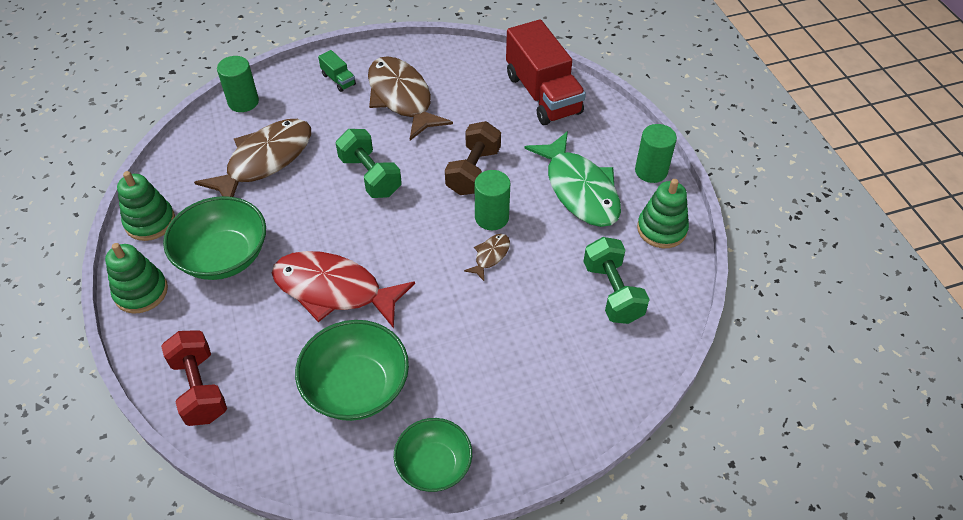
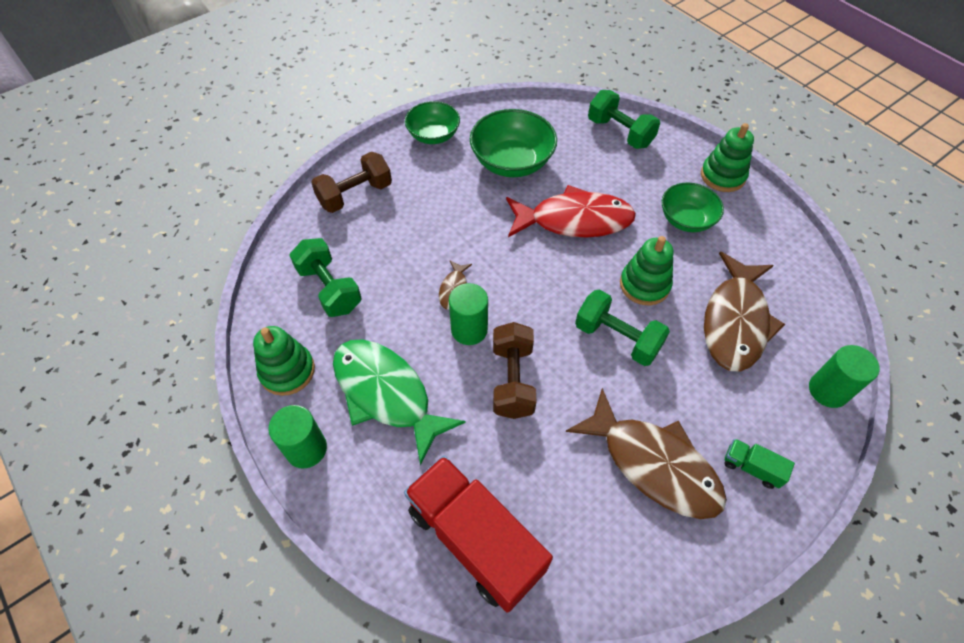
camera: 160 degrees right, 5 degrees up
(150, 222) = (776, 229): green stacking toy -> green stacking toy (644, 285)
(200, 388) = (620, 133): red dumbbell -> green dumbbell
(223, 256) = (686, 219): green bowl -> green bowl, size x0.66
(562, 399) = (355, 195): none -> brown dumbbell

